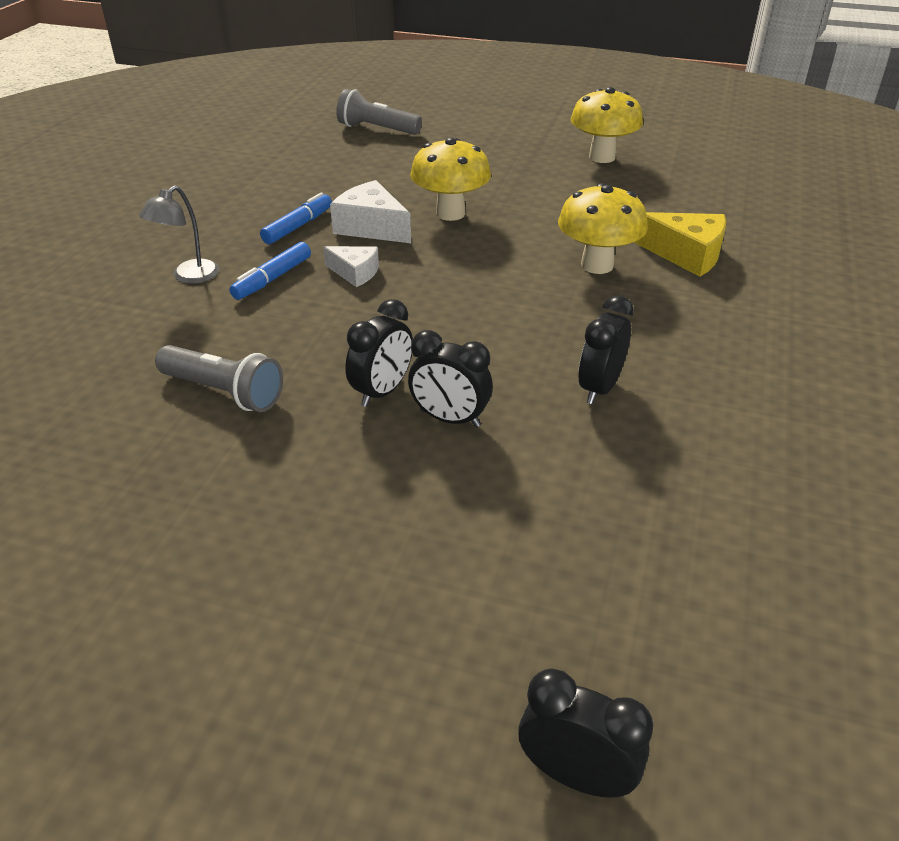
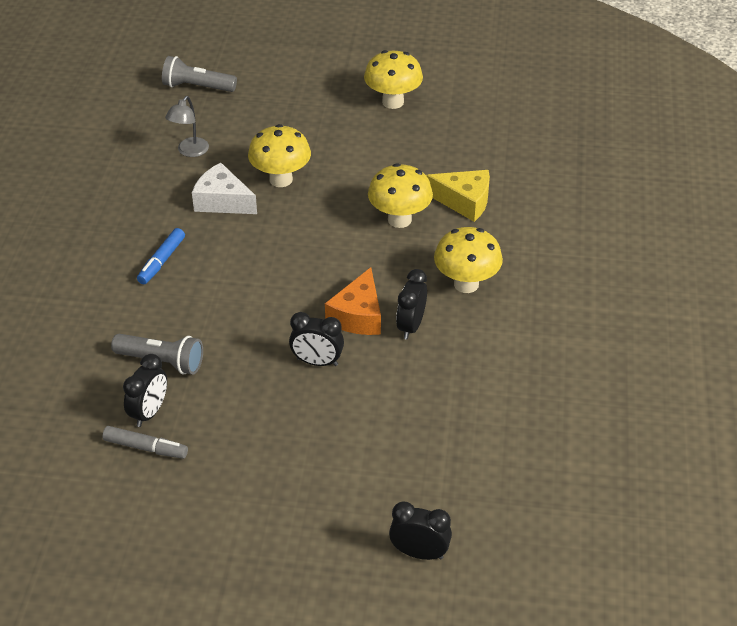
camera: 10 degrees left, 5 degrees up
(149, 508) = (146, 448): none -> grey marker
(188, 276) = (97, 267): grey lamp -> grey lamp (190, 151)
(298, 226) = (164, 207): blue marker -> none
(355, 273) = (222, 248): white cheese -> none
(382, 392) = (268, 347): black clock -> black clock (149, 412)
(522, 366) = (358, 315): none -> orange cheese
(686, 345) = (466, 284): none -> yellow mushroom

